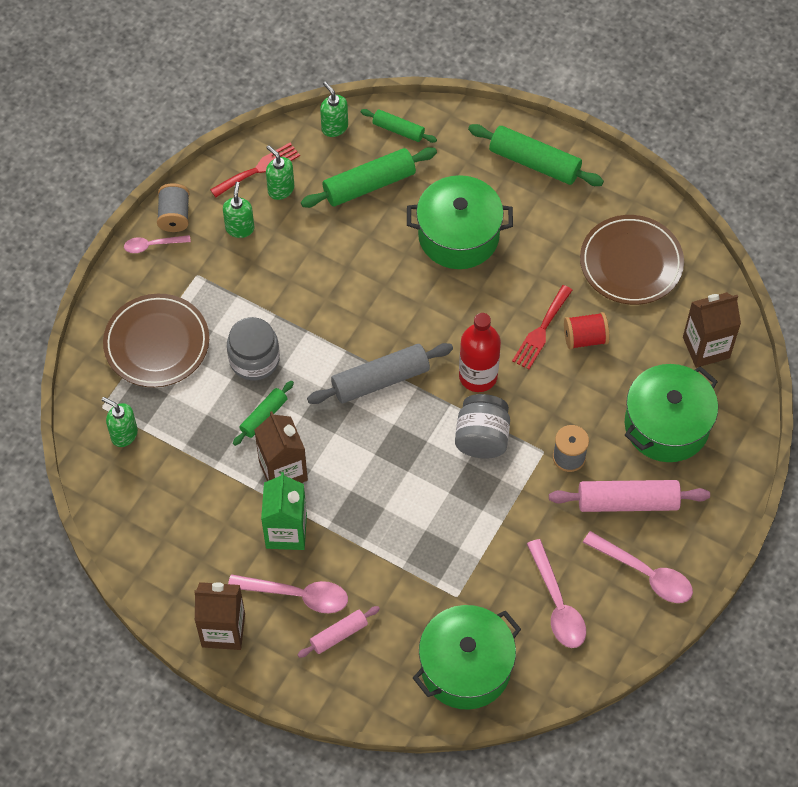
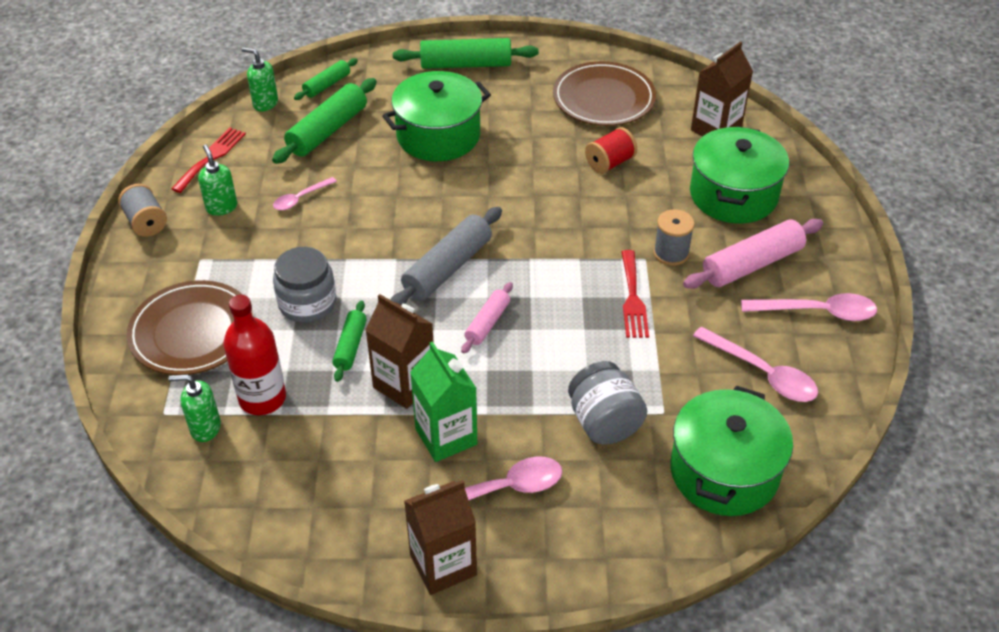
camera: 30 degrees left, 15 degrees down
(152, 245) = (136, 254): pink spoon -> pink spoon (300, 198)
(281, 189) = (243, 164): green soap dispenser -> none
(339, 634) = (572, 506): pink rolling pin -> pink rolling pin (487, 323)
(398, 130) = (327, 85): green rolling pin -> green rolling pin turned 45 degrees counterclockwise
(478, 376) = (537, 227): red bottle -> red bottle (262, 398)
(482, 438) = (580, 272): grey jar -> grey jar (604, 422)
(541, 330) = (567, 172): red fork -> red fork (633, 298)

